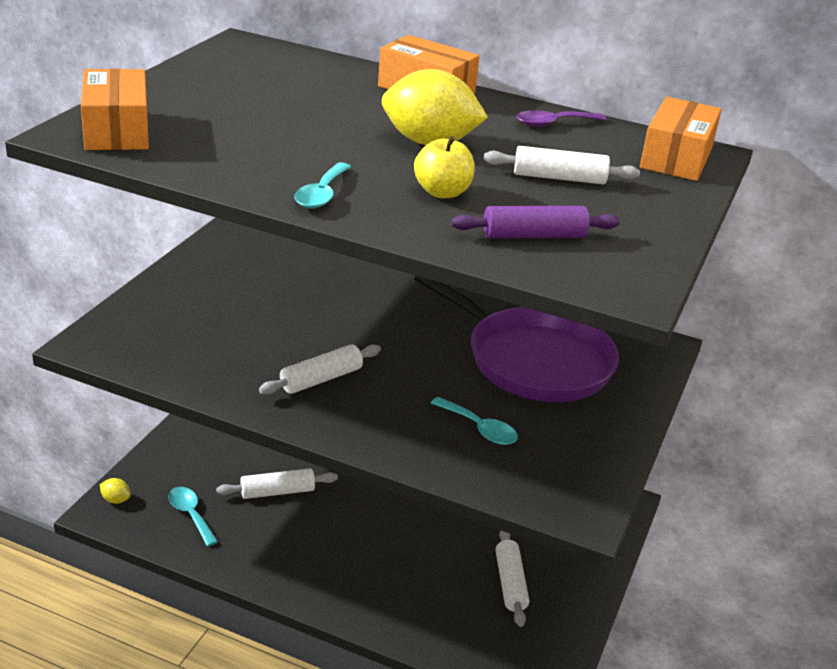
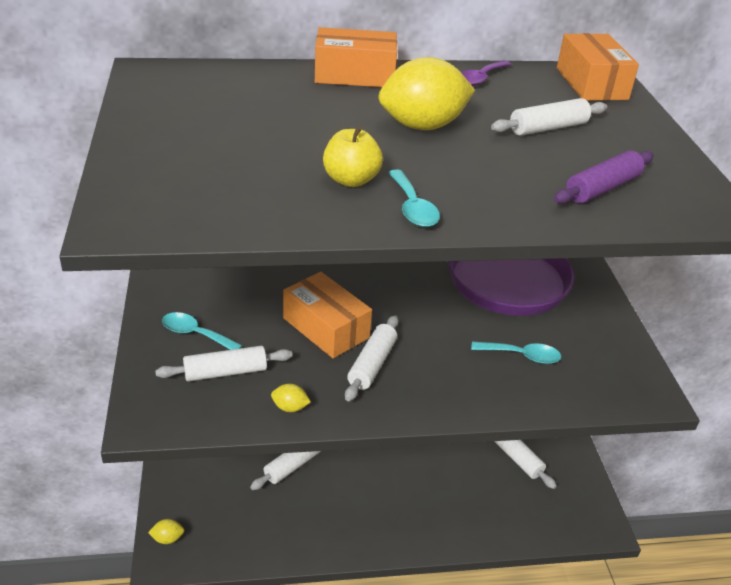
camera: 30 degrees left, 5 degrees up
(117, 130) = (155, 203): orange box -> orange box (326, 328)
(186, 336) = (225, 372): none -> white rolling pin
(190, 515) = (242, 520): turquoise spoon -> turquoise spoon (195, 334)
(211, 382) = (290, 407): none -> yellow lemon
(442, 192) = (493, 171): yellow apple -> yellow apple (351, 180)

